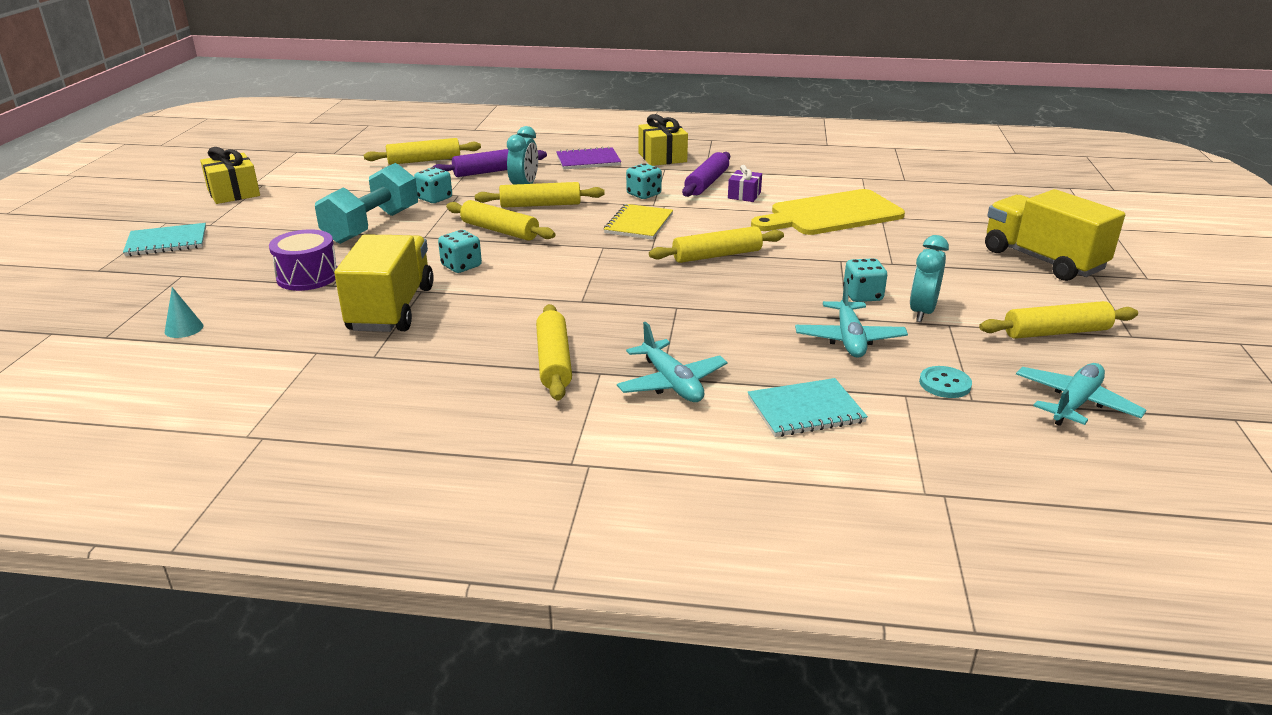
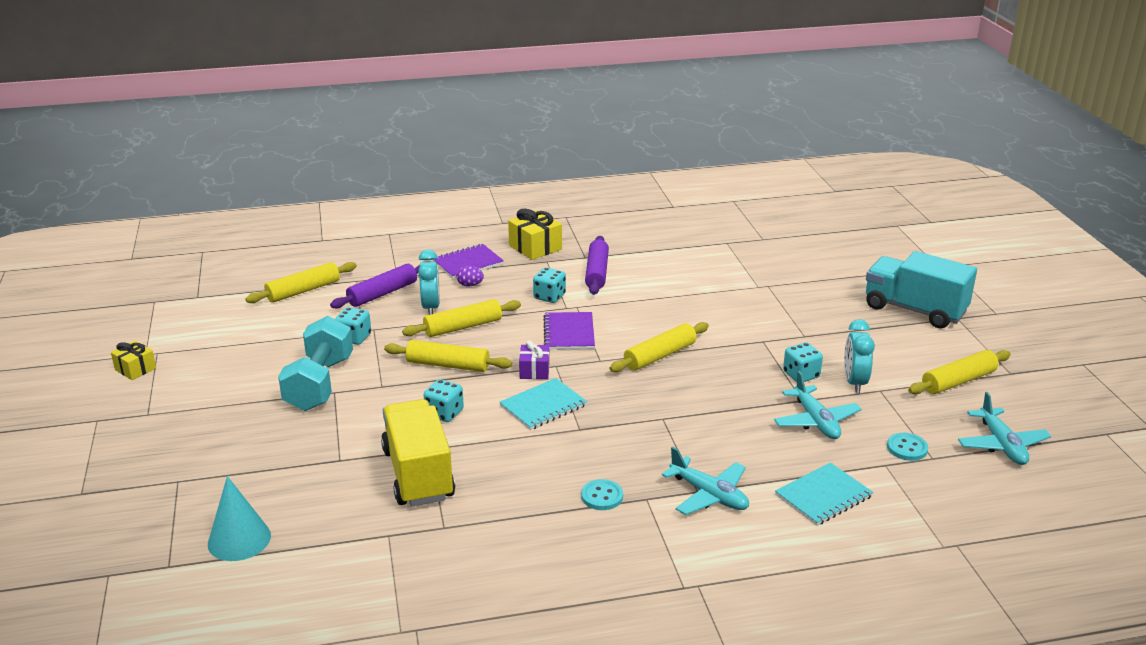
camera: 20 degrees left, 0 degrees up
(167, 242) = (122, 444): turquoise notebook -> turquoise notebook (543, 406)
(184, 328) = (239, 539): turquoise cone -> turquoise cone, size x1.76
(233, 193) = (135, 369): yellow gift -> yellow gift, size x0.63
(308, 277) = (308, 456): purple drum -> none
(554, 361) = (602, 496): yellow rolling pin -> turquoise button
(575, 176) = (470, 285): none -> purple egg
(639, 224) = (569, 333): yellow notebook -> purple notebook
(744, 195) = (639, 281): purple gift -> purple gift (534, 371)
(831, 214) = (726, 290): yellow cutting board -> none
(1042, 260) = (914, 310): yellow truck -> turquoise truck
(1075, 403) = (1001, 445): turquoise plane -> turquoise plane turned 150 degrees clockwise

